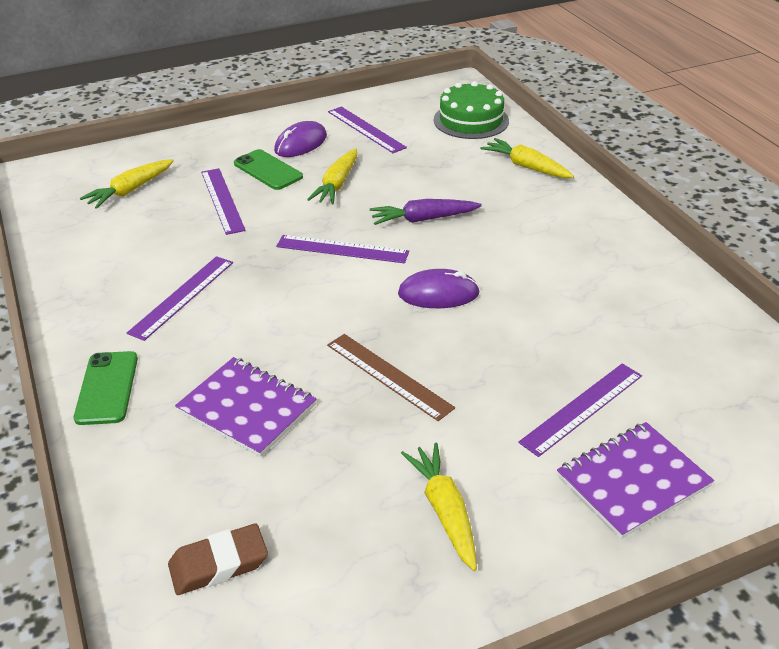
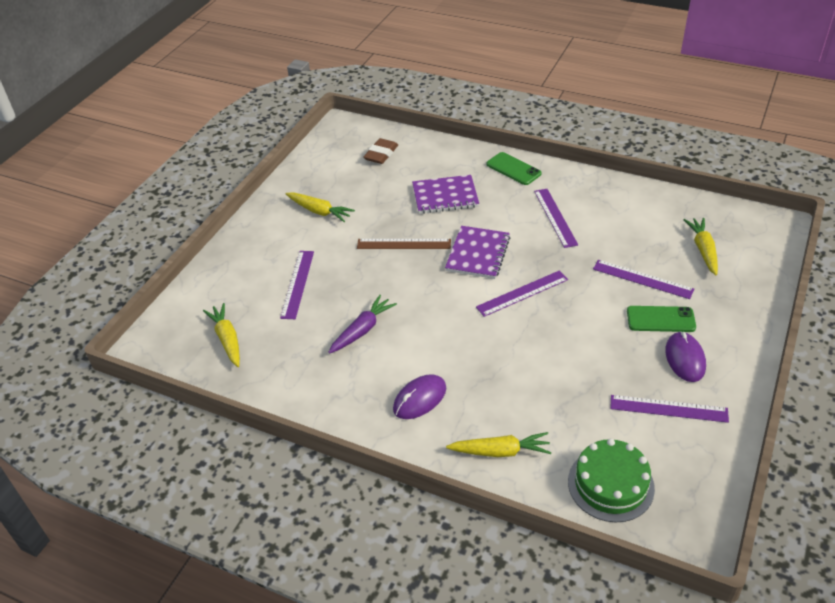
camera: 140 degrees right, 5 degrees up
(337, 184) = (600, 338): yellow carrot -> yellow carrot (227, 339)
(423, 219) = (507, 346): purple carrot -> purple carrot (362, 330)
(438, 293) = (433, 300): purple mouse -> purple mouse (419, 399)
(633, 481) = (250, 265): purple notebook -> purple notebook (478, 254)

